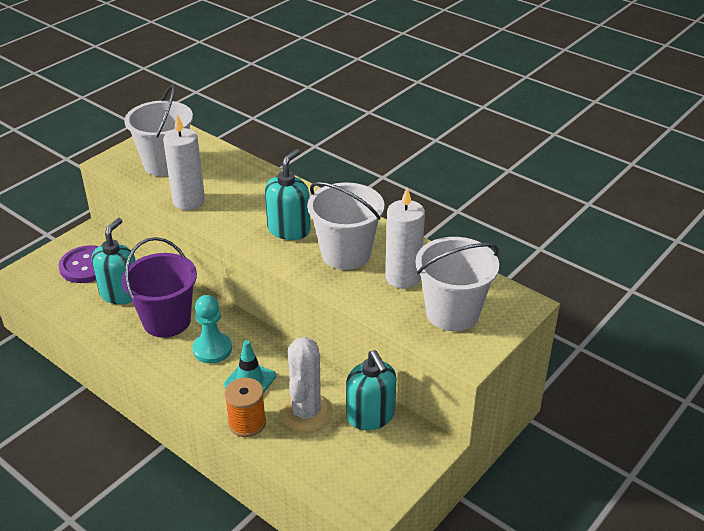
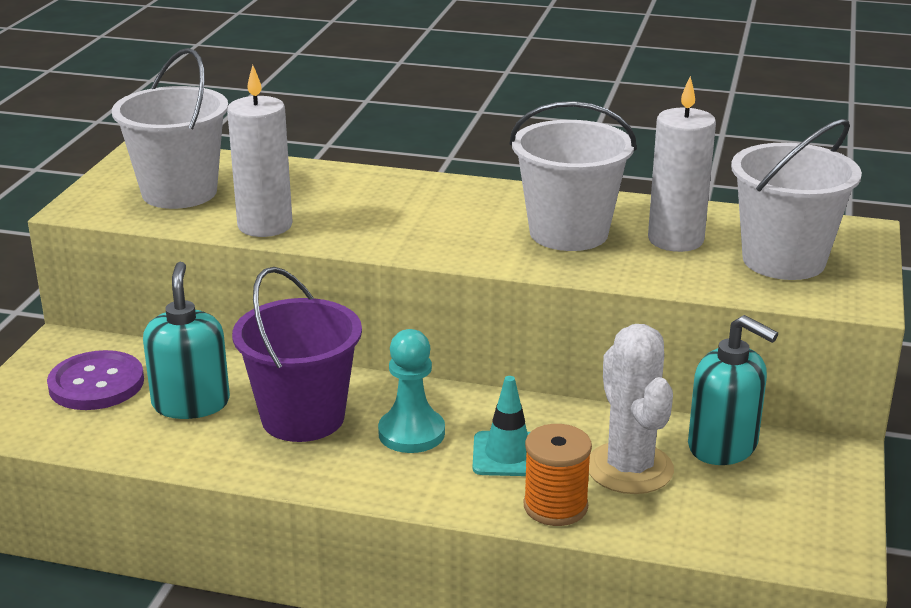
camera: 25 degrees left, 10 degrees down
(289, 229) = (456, 225): turquoise soap dispenser -> none

